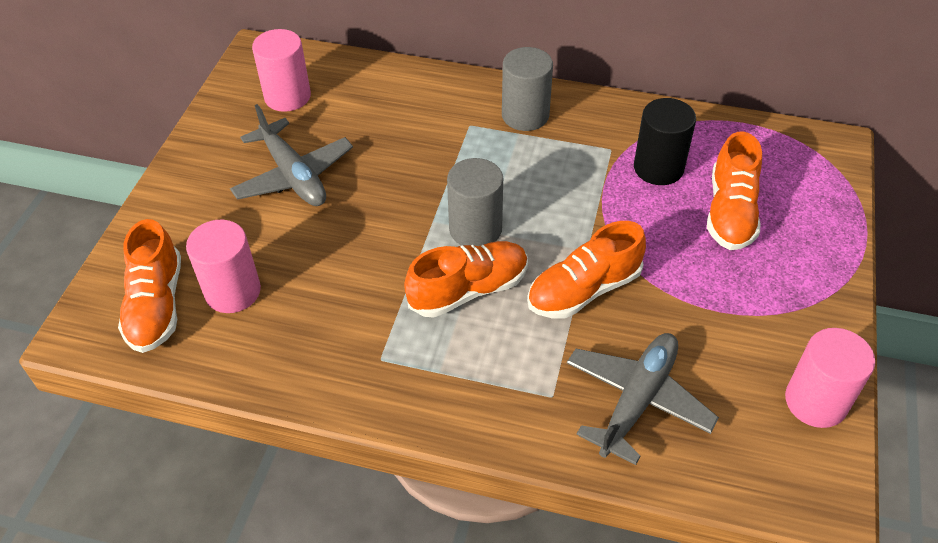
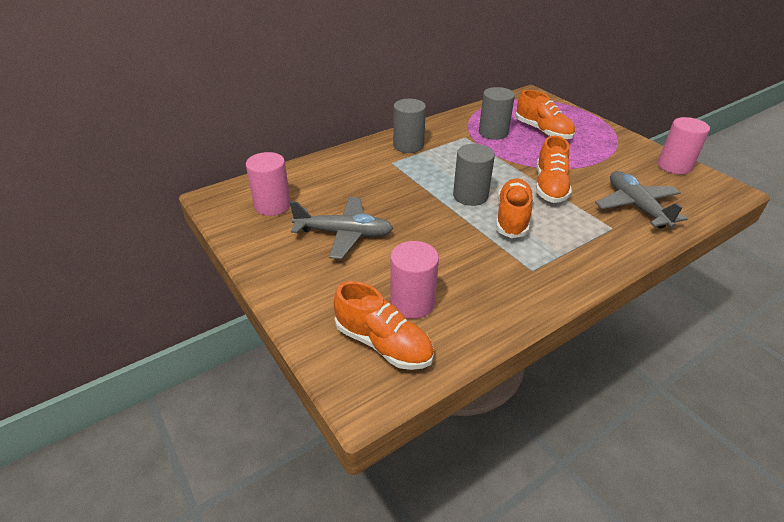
camera: 50 degrees left, 10 degrees down
(658, 168) = (493, 133): black cylinder -> grey cylinder

